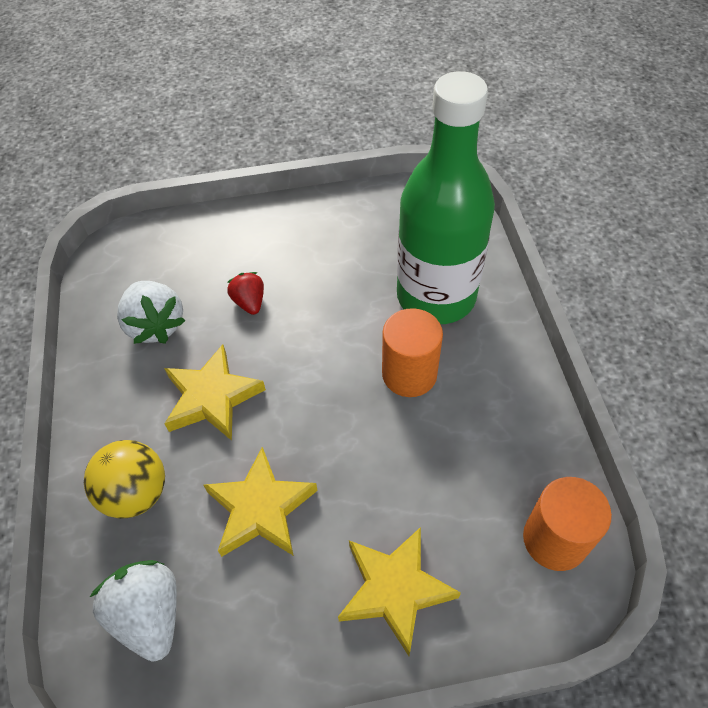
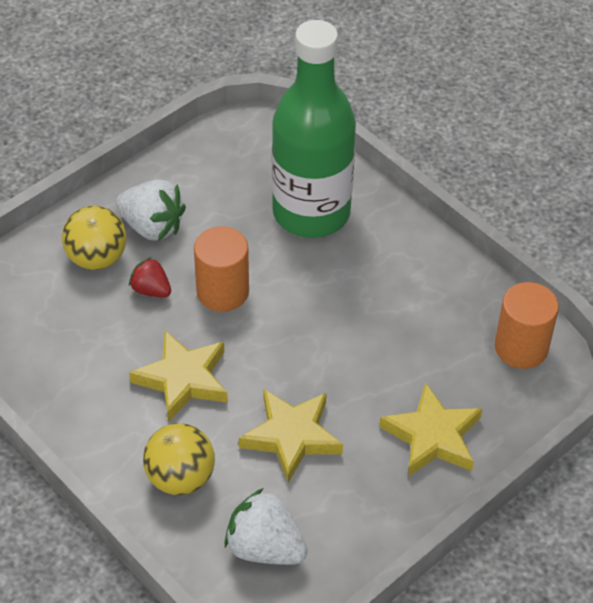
camera: 35 degrees left, 5 degrees down
(156, 325) = (80, 348): white strawberry -> white strawberry (152, 227)
(229, 255) = (97, 258): none -> yellow ball
(409, 374) = (334, 284): orange cylinder -> orange cylinder (222, 292)

